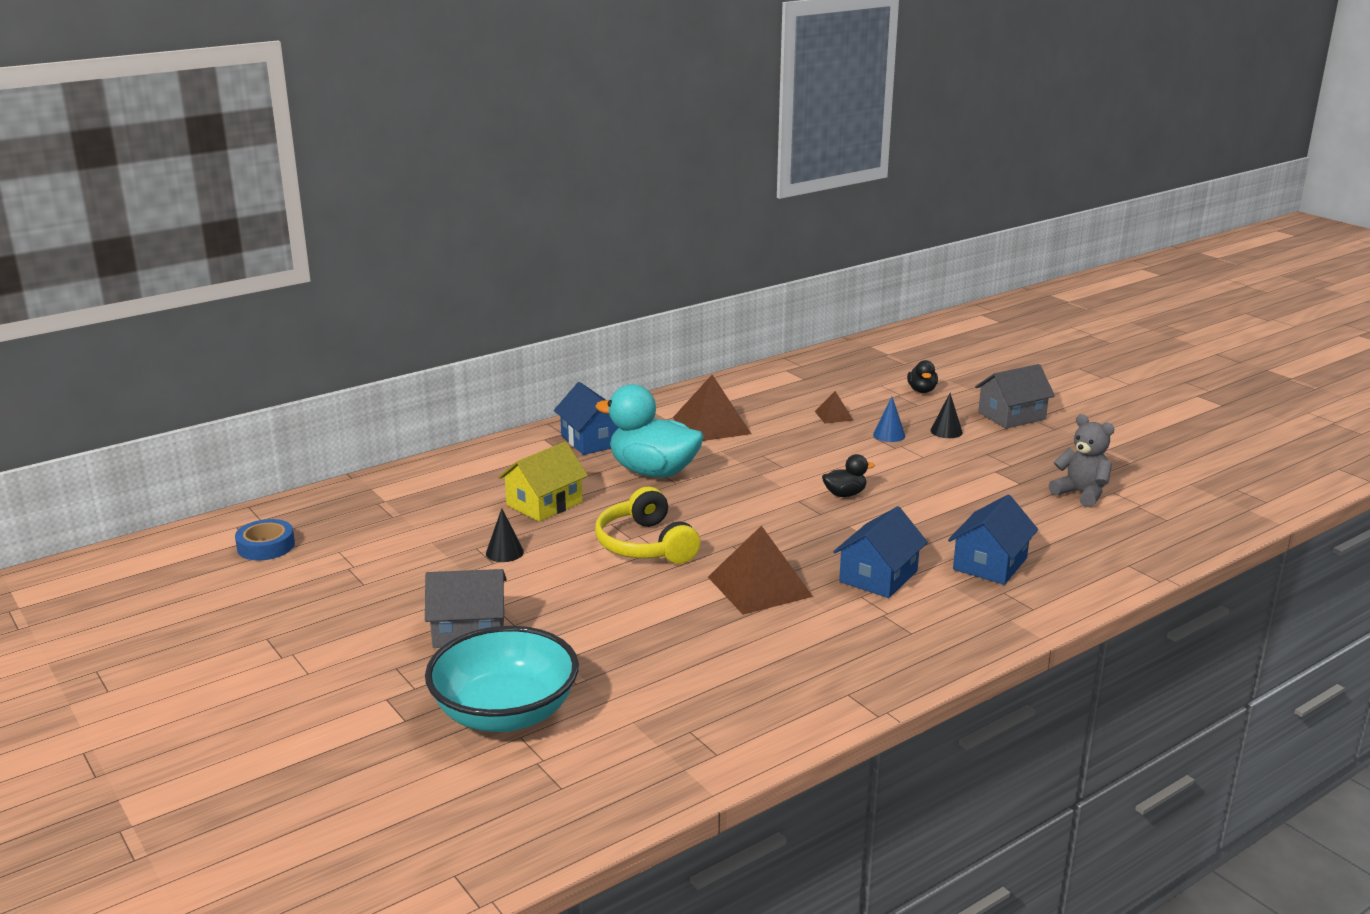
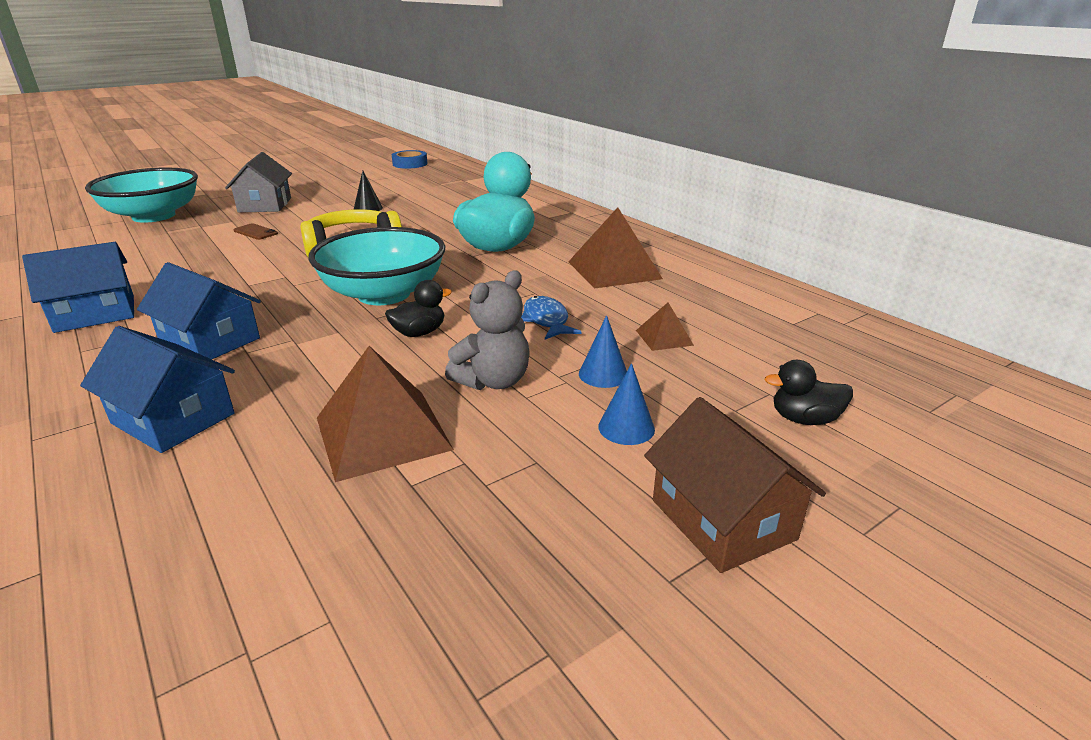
camera: 90 degrees right, 5 degrees up
(544, 504) = (444, 215): yellow house -> none
(592, 440) = (569, 226): blue house -> blue house (95, 313)
(592, 613) = (255, 232): none -> brown phone
(759, 586) = (243, 285): brown pyramid -> brown pyramid (382, 433)
(773, 515) = (384, 294): none -> turquoise bowl
(814, 451) = (546, 320): none -> blue fish
(845, 494) = (419, 333): black duck -> black duck turned 105 degrees counterclockwise
(946, 431) = (626, 427): black cone -> blue cone
(1011, 416) = (722, 519): grey house -> brown house
(1081, 494) = (339, 561): grey teddy bear -> grey teddy bear (493, 381)

